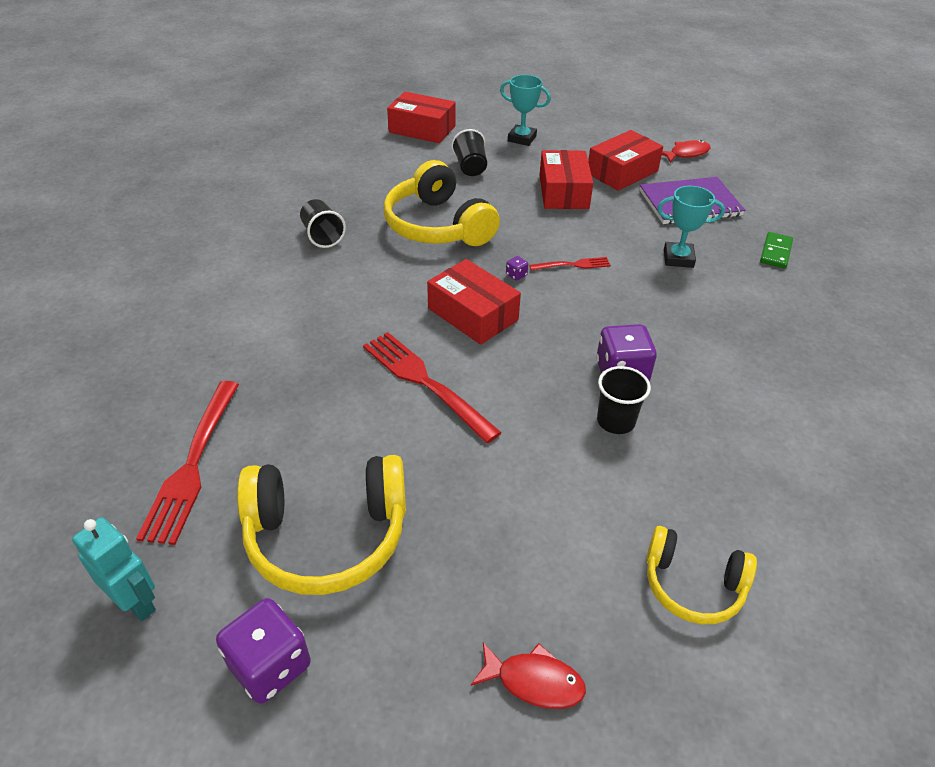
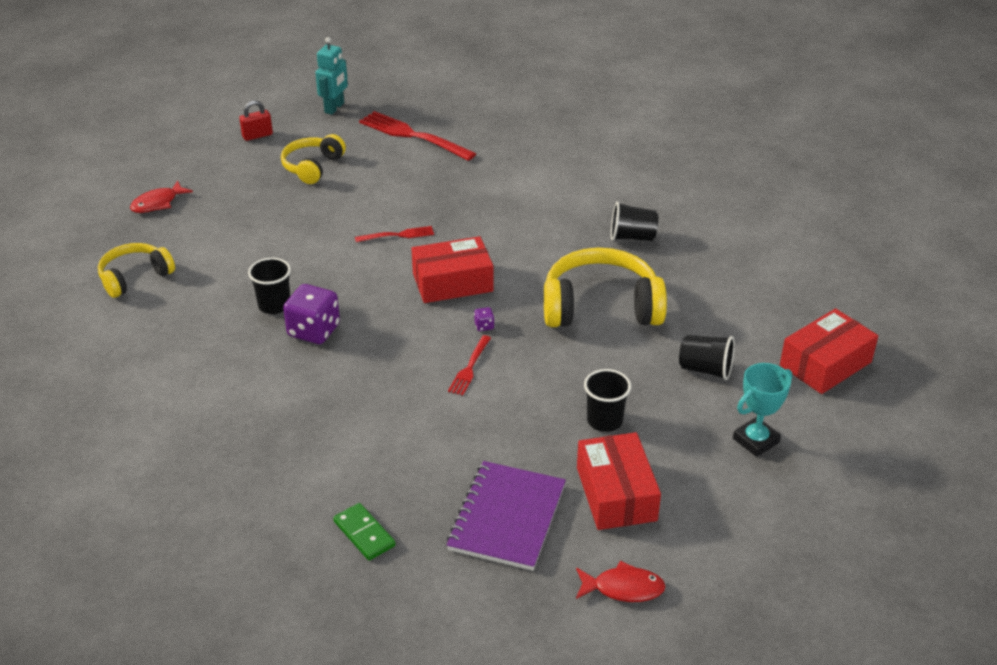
camera: 120 degrees right, 5 degrees down
(136, 602) = (334, 108): turquoise robot -> turquoise robot turned 45 degrees counterclockwise
(270, 665) = (257, 135): purple dice -> red padlock
(327, 536) = (312, 167): yellow headphones -> yellow headphones, size x0.60
(425, 382) = (398, 235): red fork -> red fork, size x0.52
(563, 192) = (604, 421): red box -> black cup
(678, 258) = (419, 447): turquoise trophy -> none
(686, 154) = (623, 588): red fish -> red fish turned 90 degrees counterclockwise

